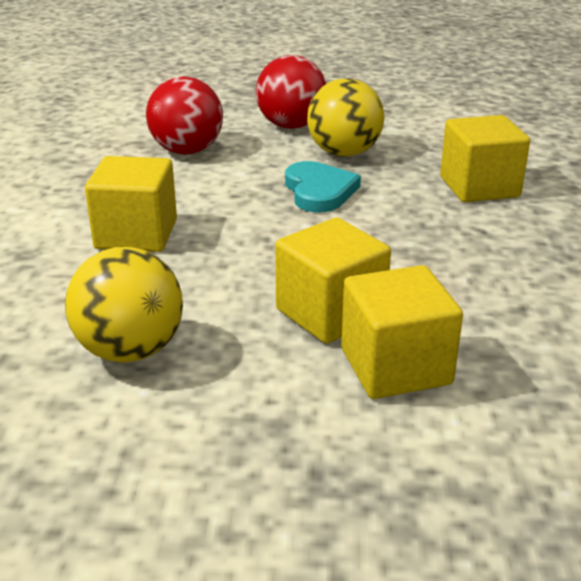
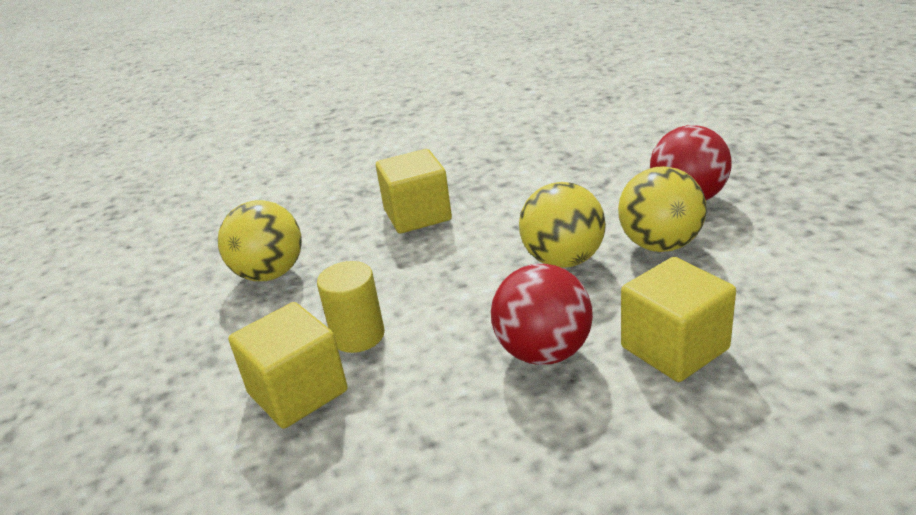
camera: 70 degrees right, 0 degrees up
(187, 151) = (573, 177): red ball -> red ball (543, 352)
(319, 191) = (563, 260): turquoise heart -> yellow ball
(330, 313) = (358, 336): yellow cube -> yellow cylinder

